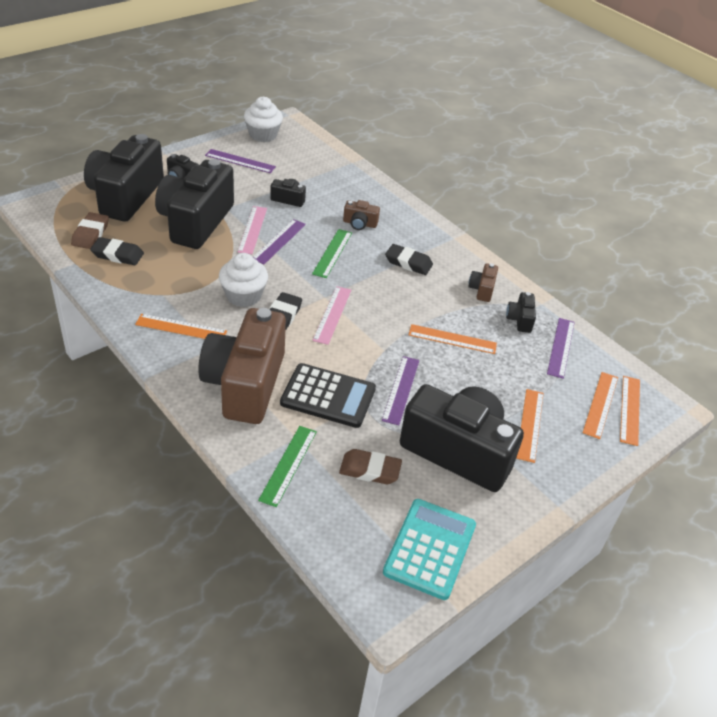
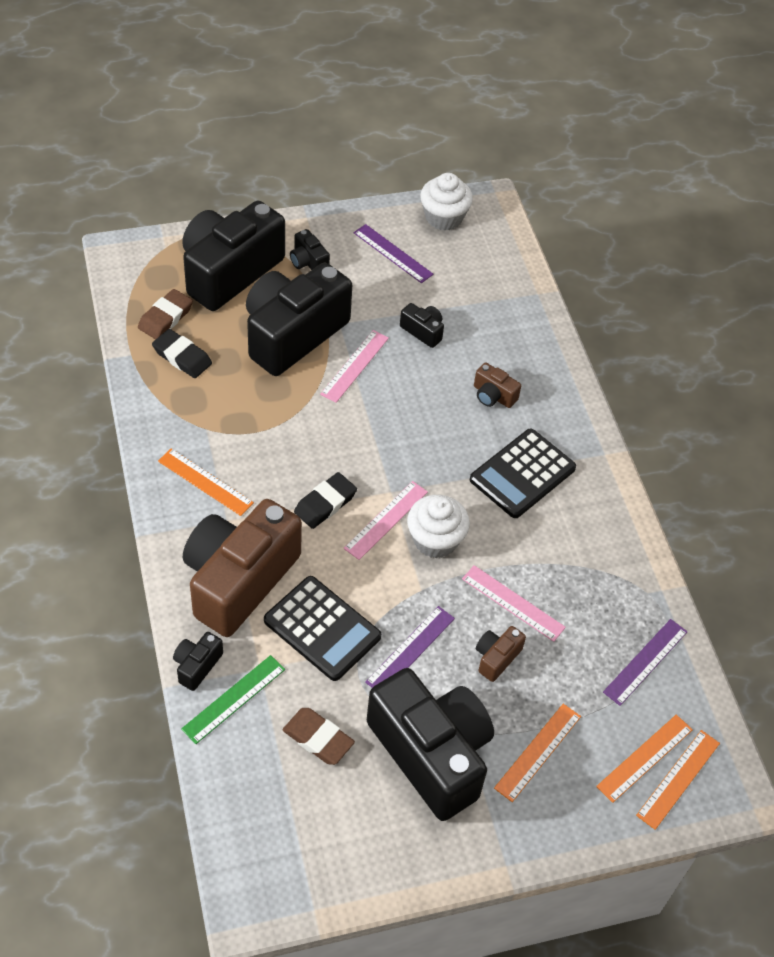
camera: 25 degrees right, 10 degrees up
(243, 296) = (296, 460): white cupcake -> white cupcake (435, 540)
(279, 241) = (378, 393): purple ruler -> none
(332, 253) = (434, 430): green ruler -> none
(408, 263) = (522, 474): black eraser -> black calculator
(430, 549) = (330, 857): turquoise calculator -> none
(452, 339) = (513, 603): orange ruler -> pink ruler
(482, 289) = (594, 544): brown camera -> brown camera (496, 658)
(520, 320) = (617, 604): black camera -> black camera (197, 666)

